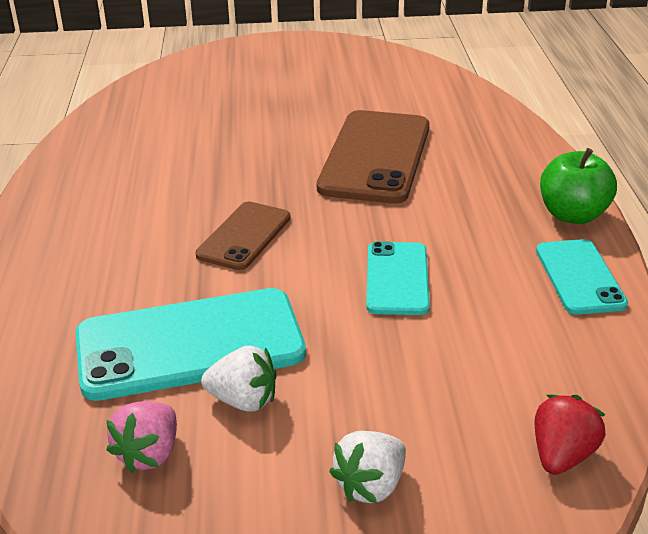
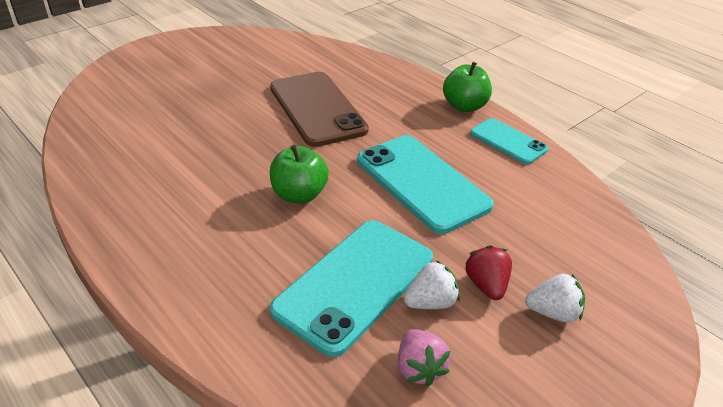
camera: 40 degrees left, 5 degrees up
(244, 236) = (299, 194): brown phone -> green apple
(371, 485) = (553, 312): white strawberry -> white strawberry turned 90 degrees counterclockwise
(397, 279) = (422, 183): turquoise phone -> turquoise phone, size x1.75
(562, 455) = (611, 244): red strawberry -> red strawberry (486, 285)

